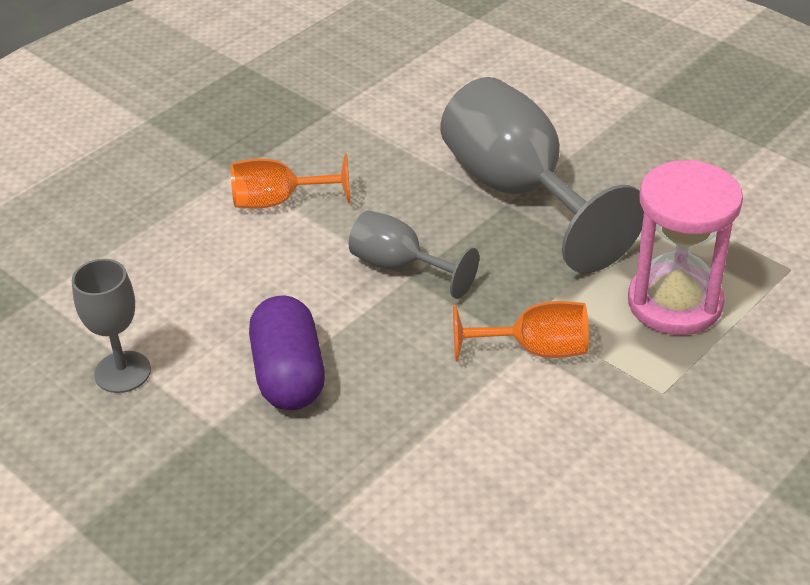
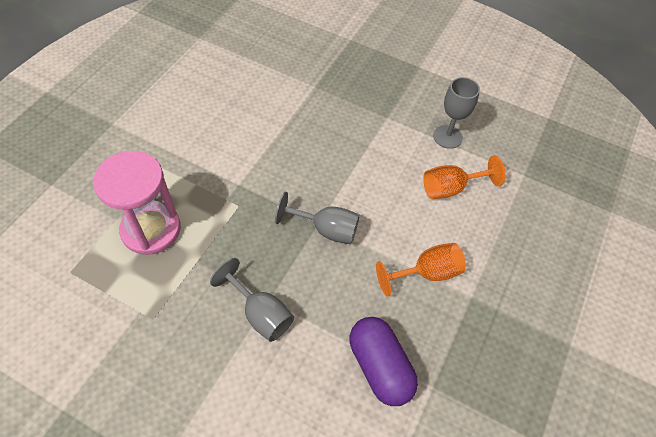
camera: 160 degrees right, 15 degrees up
(289, 375) = (362, 148): purple capsule -> purple capsule (380, 367)
(519, 192) = (260, 313): grey goblet -> grey goblet, size x0.52
(535, 350) = (234, 183): orange goblet -> orange goblet (451, 188)

